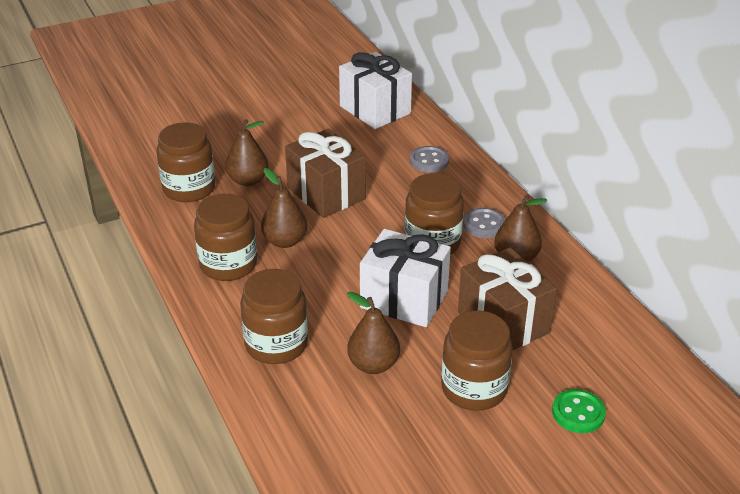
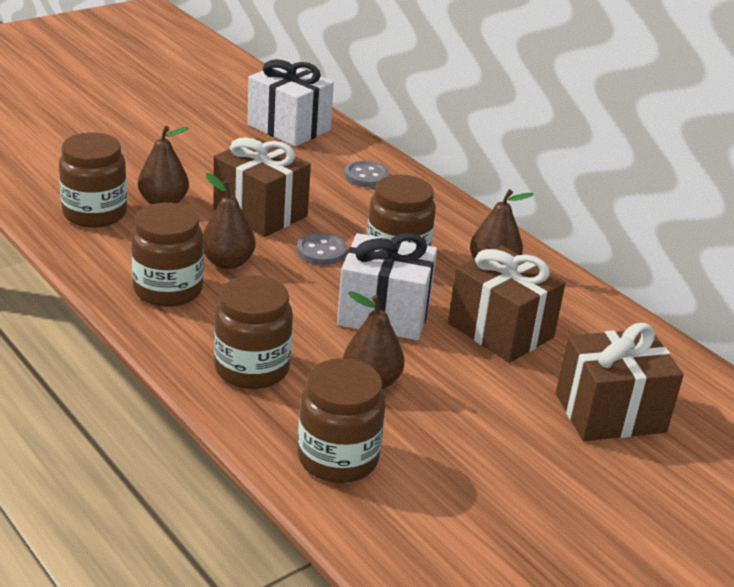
camera: 15 degrees left, 5 degrees down
(474, 388) = (491, 397): brown jar -> brown jar (338, 458)
(484, 225) = (447, 236): grey button -> grey button (321, 251)
(578, 413) = (610, 413): green button -> brown gift

